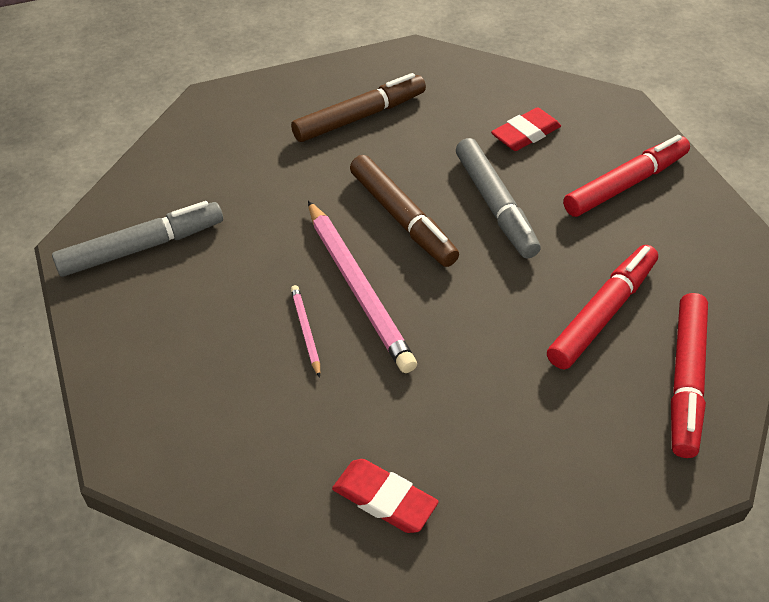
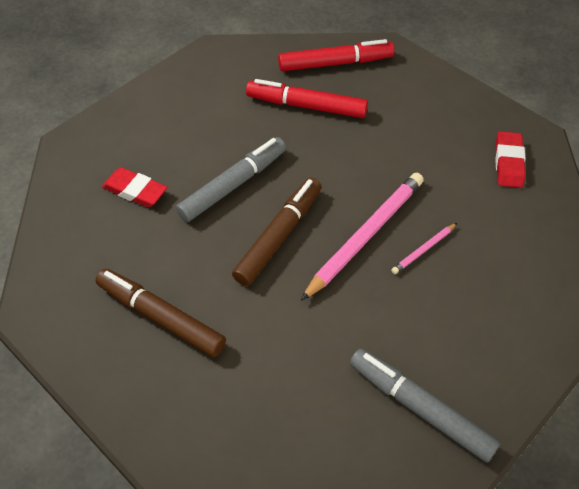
camera: 115 degrees left, 5 degrees up
(625, 184) = (171, 120): red marker -> none

